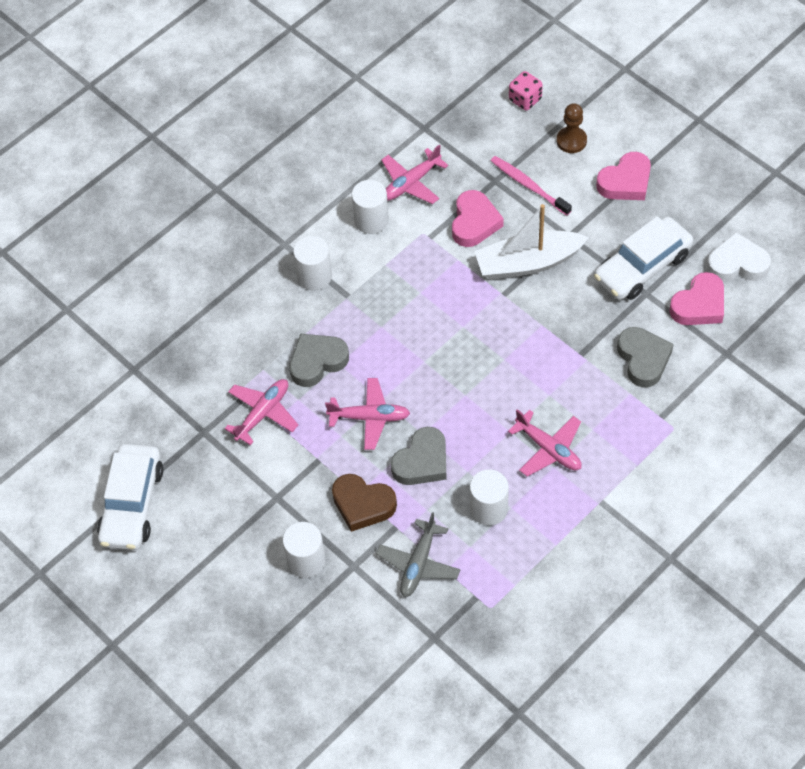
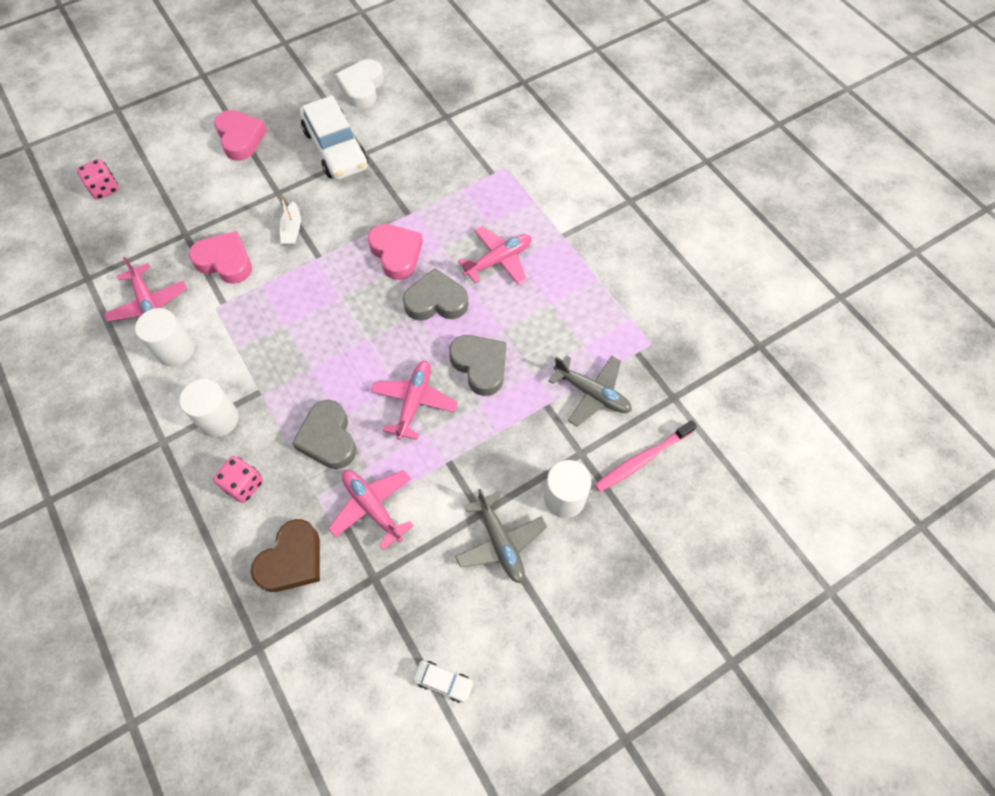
camera: 80 degrees left, 5 degrees up
(132, 504) = (444, 682): white car -> white car, size x0.42
(254, 518) = (500, 542): none -> grey plane
(260, 314) = (243, 485): none -> pink dice
(362, 504) = (513, 430): brown heart -> brown heart (292, 560)
(488, 509) = (547, 321): white cylinder -> none
(528, 185) = (205, 209): pink toothbrush -> pink toothbrush (642, 460)
(528, 263) = (292, 230): white boat -> white boat, size x0.47
(571, 141) = (173, 165): brown pawn -> none
(643, 359) = (430, 171): grey heart -> grey heart (436, 301)
(699, 305) = (391, 121): pink heart -> pink heart (396, 254)

